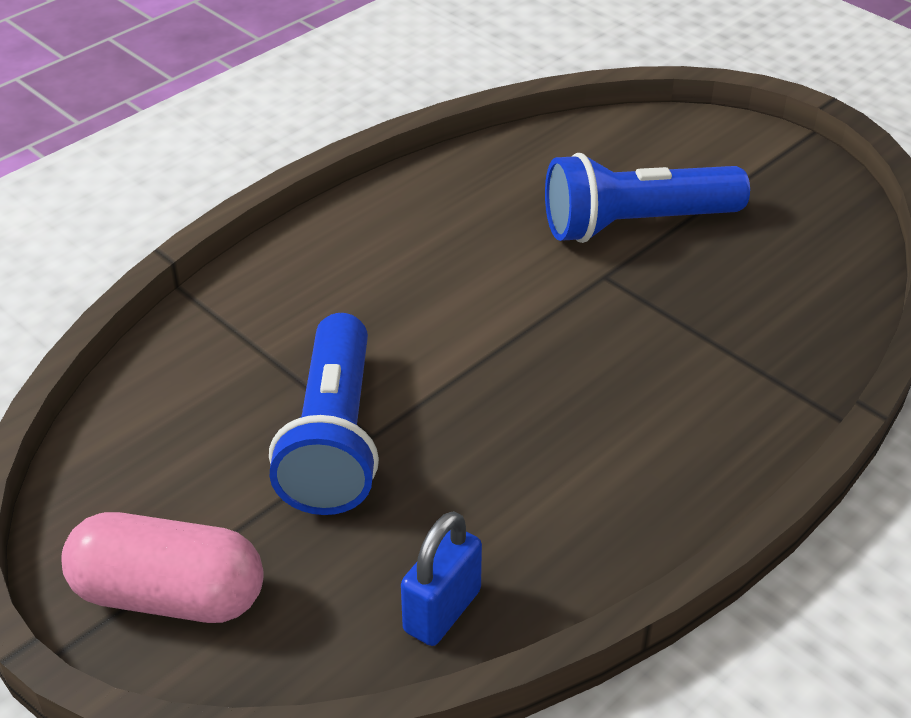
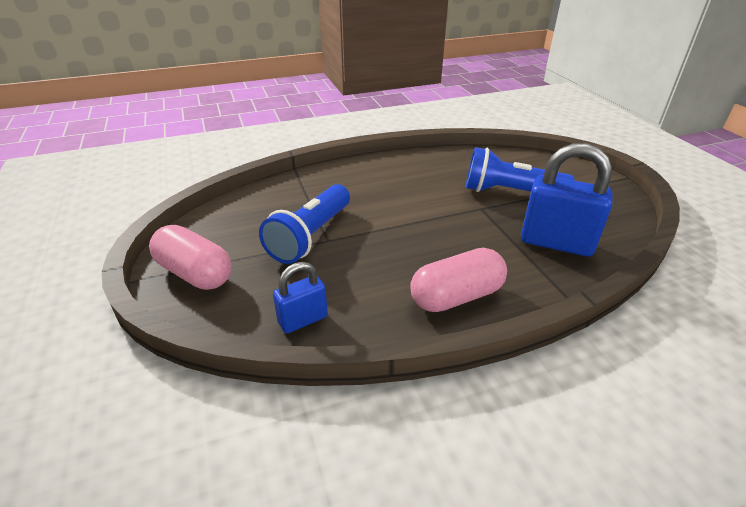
camera: 25 degrees right, 5 degrees down
(665, 473) = (456, 296): none -> pink capsule
(765, 312) = (556, 243): none -> blue padlock

